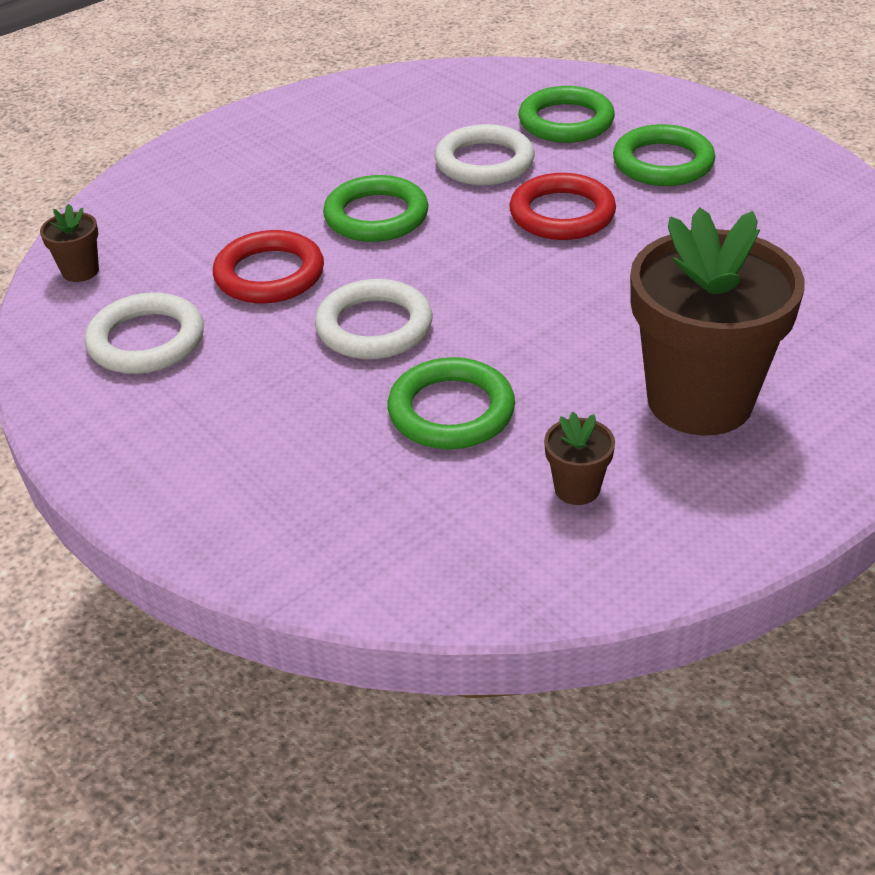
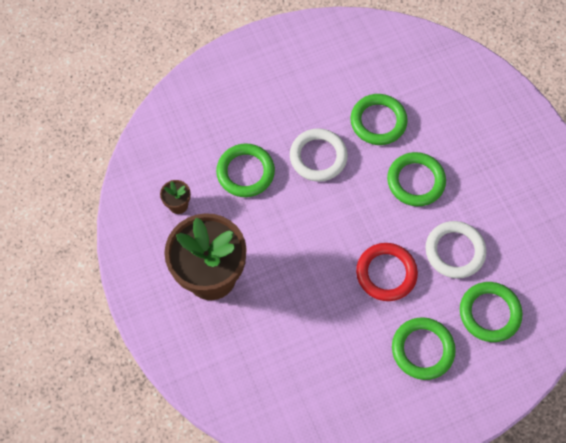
camera: 105 degrees right, 25 degrees up
(80, 271) = (410, 43): brown flower pot -> none
(146, 341) = (342, 64): white ring -> none
(269, 274) = (378, 121): red ring -> green ring

